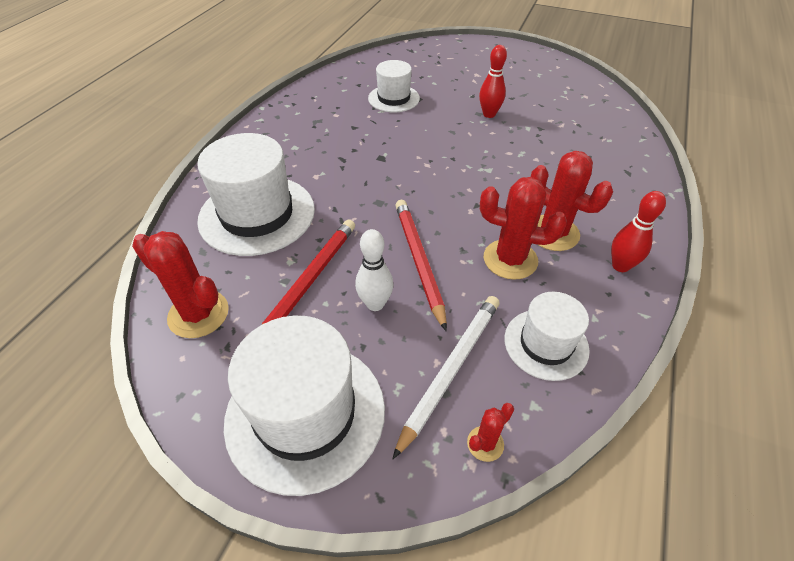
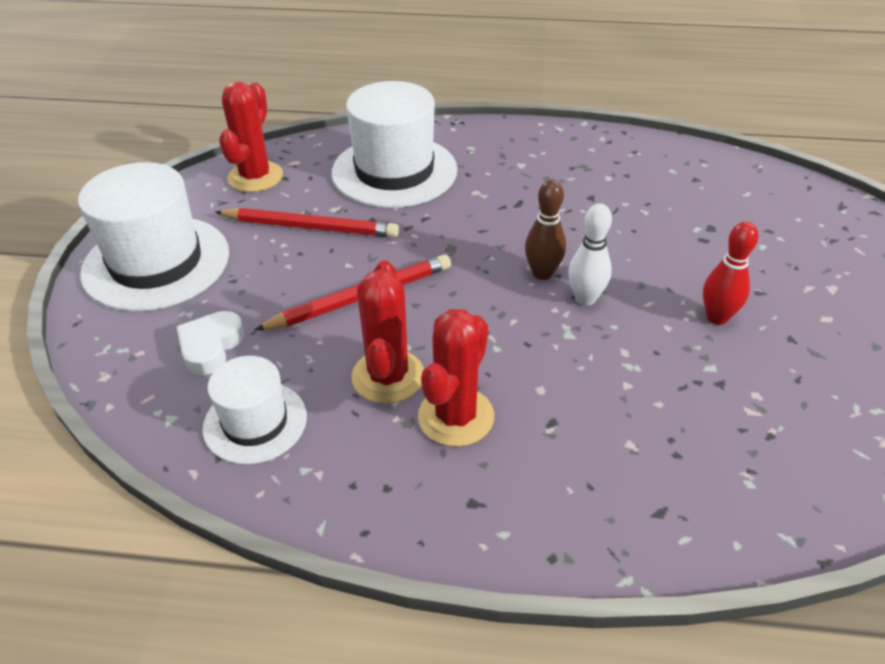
camera: 75 degrees right, 5 degrees down
(375, 304) = (289, 277): white bowling pin -> white bowling pin (585, 298)
(394, 98) = (685, 216): white hat -> none
(426, 166) = (542, 273): none -> brown bowling pin
(451, 369) = (211, 347): white pencil -> white heart
(485, 443) = (125, 384): red cactus -> none
(620, 266) = (412, 499): red bowling pin -> none

